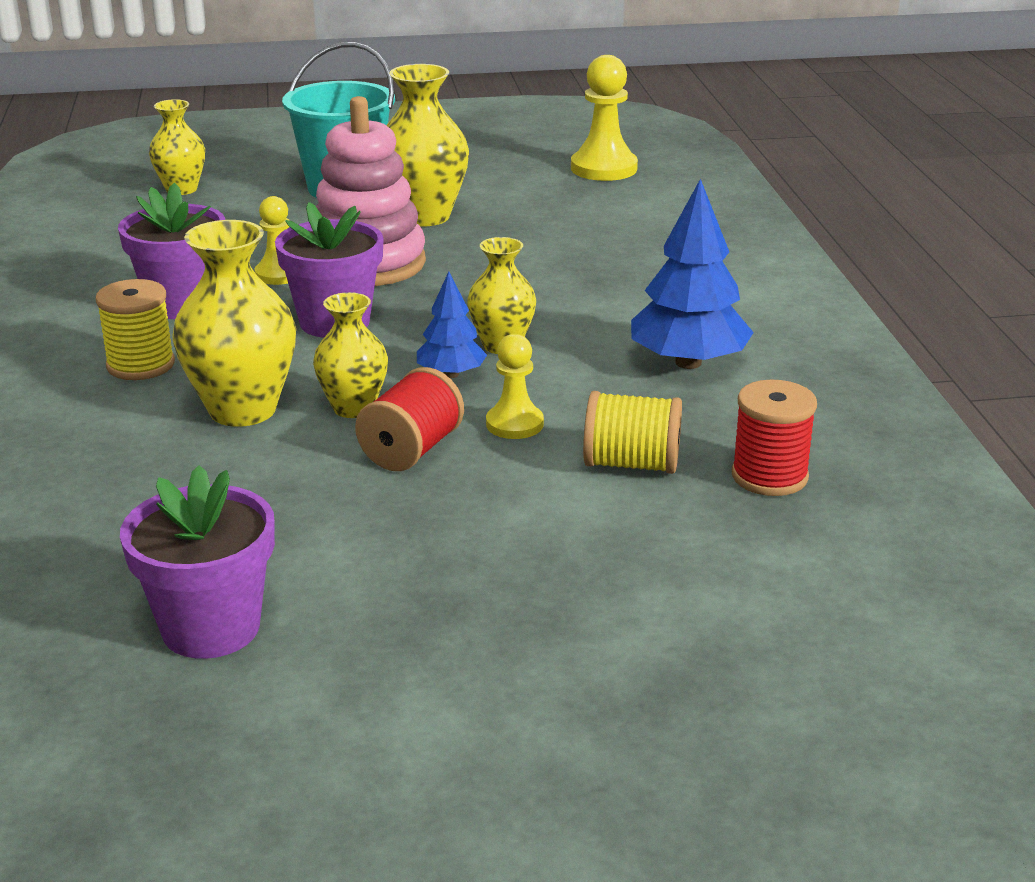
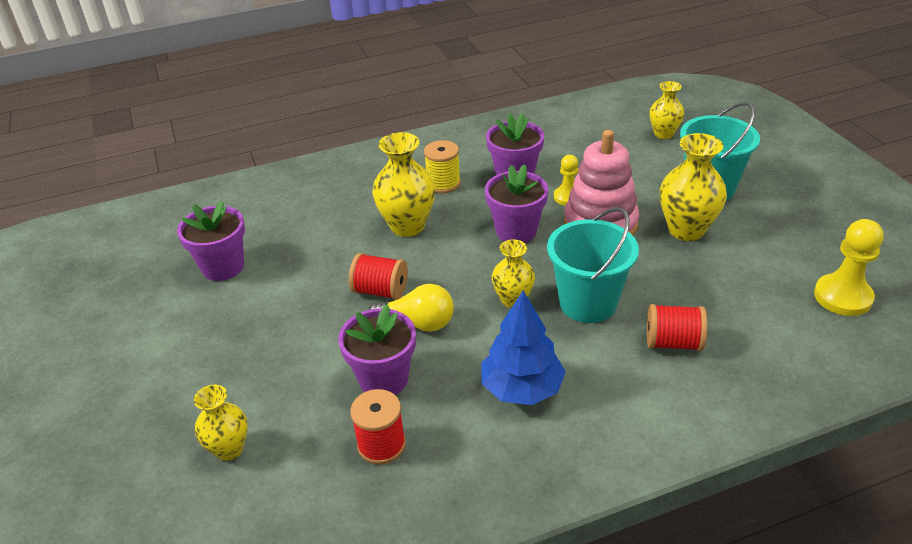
camera: 80 degrees right, 10 degrees up
(353, 408) = (420, 261): yellow vase -> yellow vase (229, 449)
(451, 374) = (469, 287): blue tree -> none
(514, 424) = (418, 323): yellow pawn -> yellow light bulb
(537, 297) = (588, 303): none -> turquoise bucket
(631, 464) = (383, 379): yellow spool -> purple flower pot
(640, 261) = (673, 342): none -> red spool

